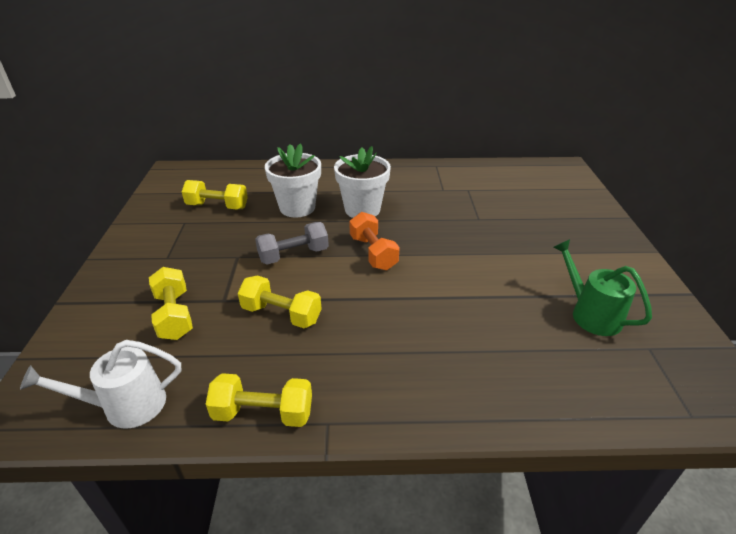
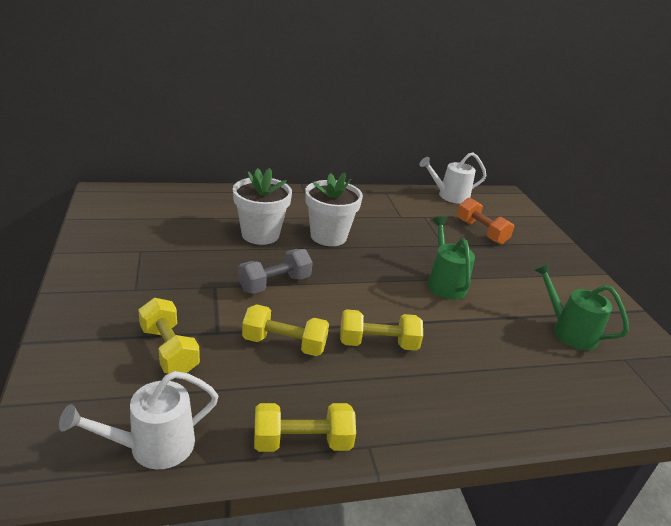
camera: 15 degrees left, 5 degrees down
(217, 206) = (172, 233): yellow dumbbell -> yellow dumbbell (378, 343)
(373, 253) = (354, 280): orange dumbbell -> orange dumbbell (481, 232)
(466, 258) = (444, 283): none -> green watering can
(502, 168) = (449, 196): none -> white watering can

